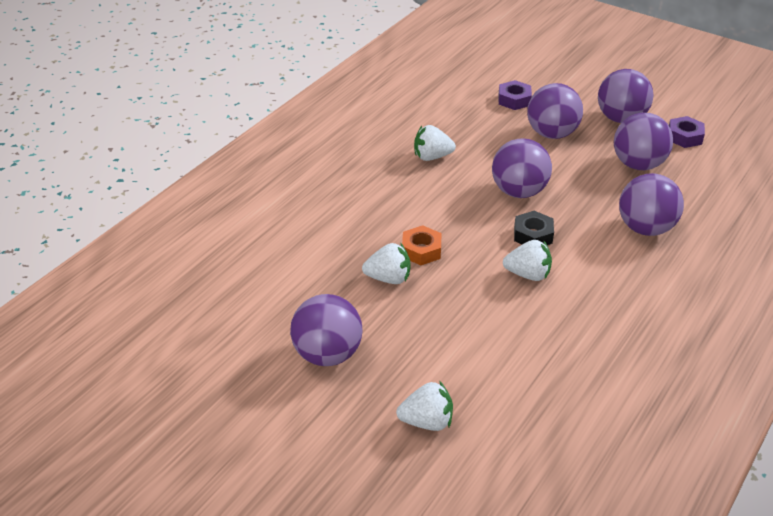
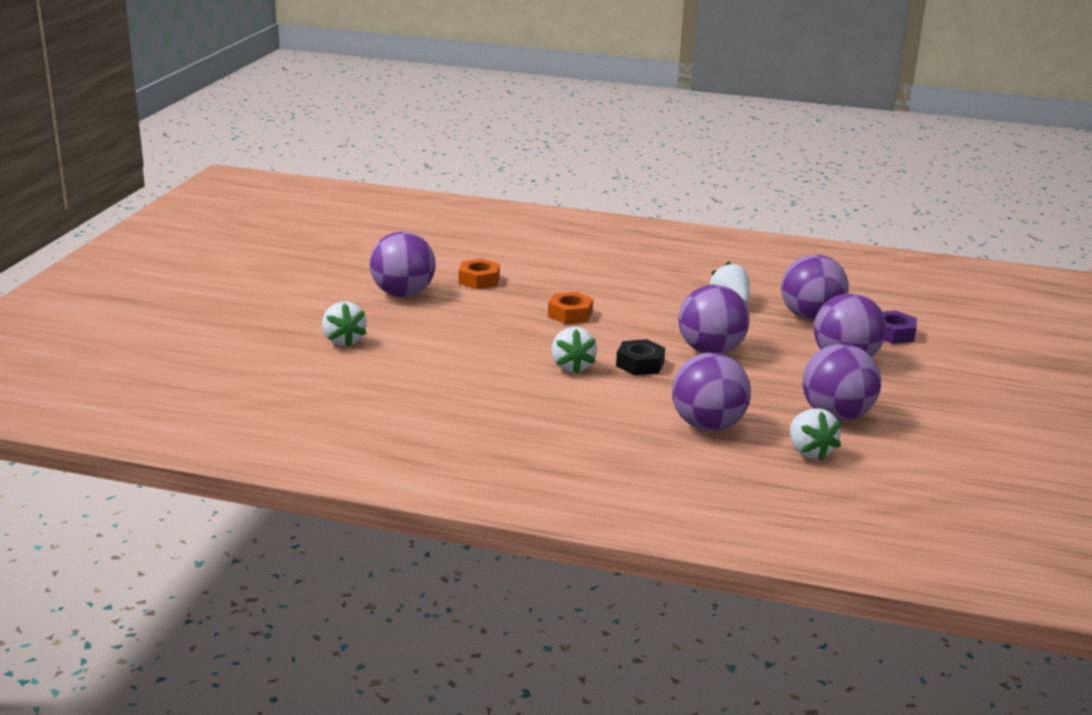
camera: 70 degrees right, 15 degrees down
(317, 292) = (479, 280): none -> orange nut
(388, 278) = (518, 305): white strawberry -> white strawberry (809, 452)
(621, 119) = (929, 399): purple ball -> purple ball (810, 317)
(684, 137) = (937, 444): purple nut -> none

